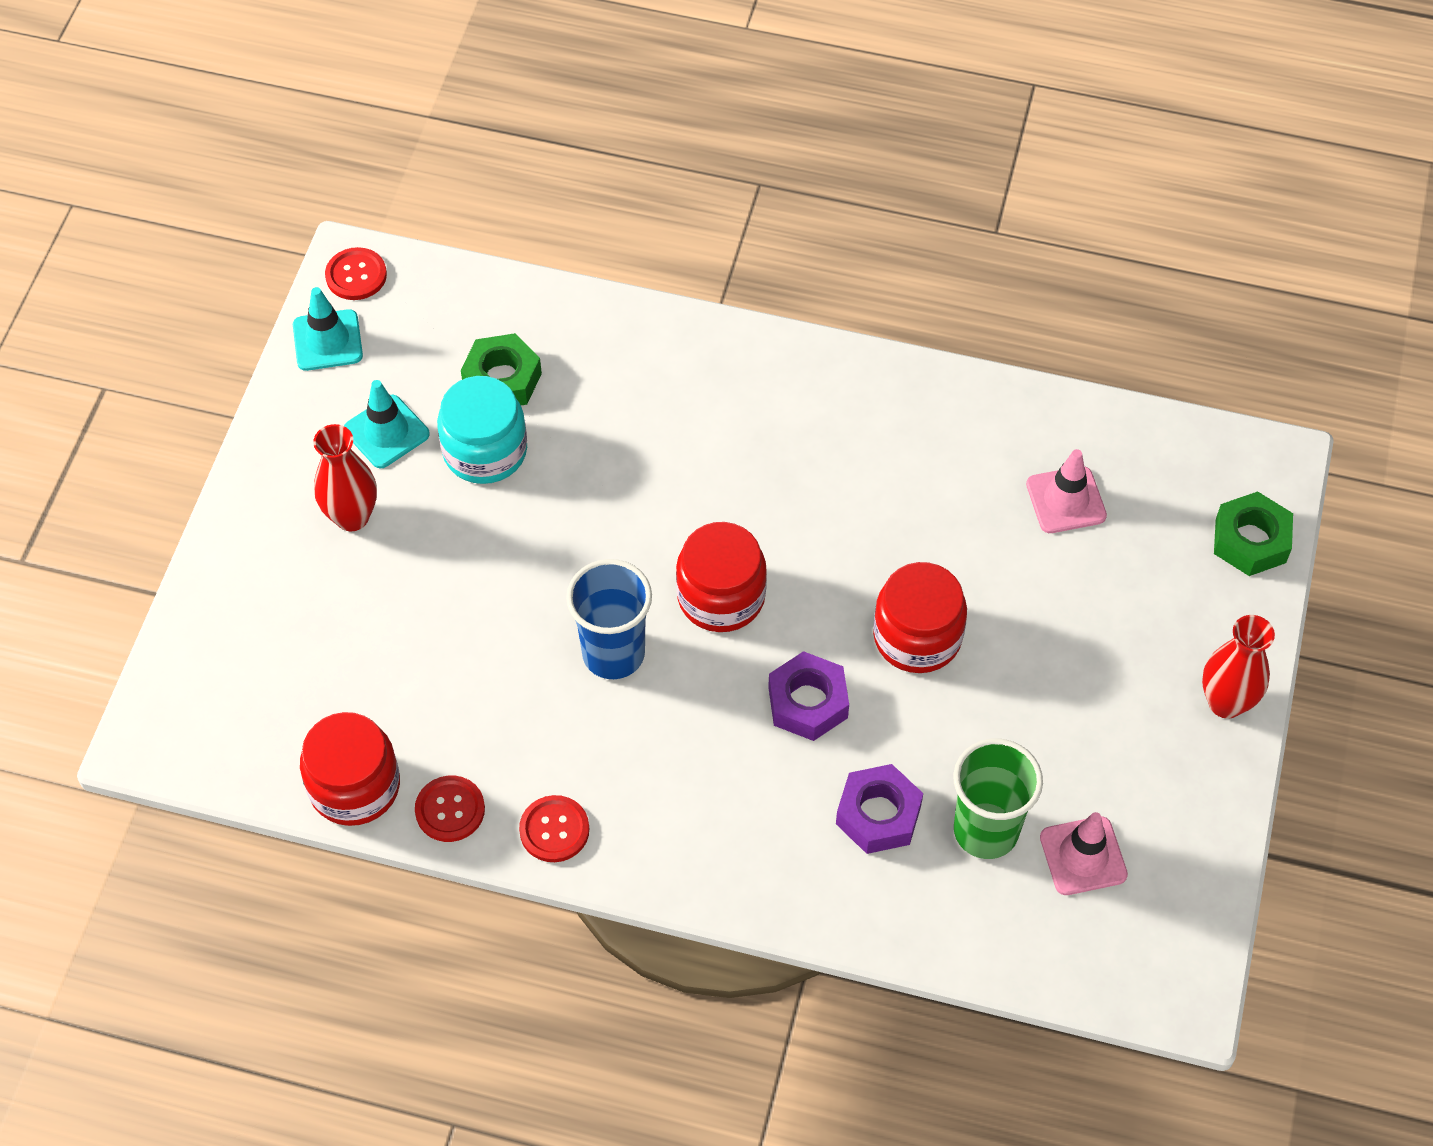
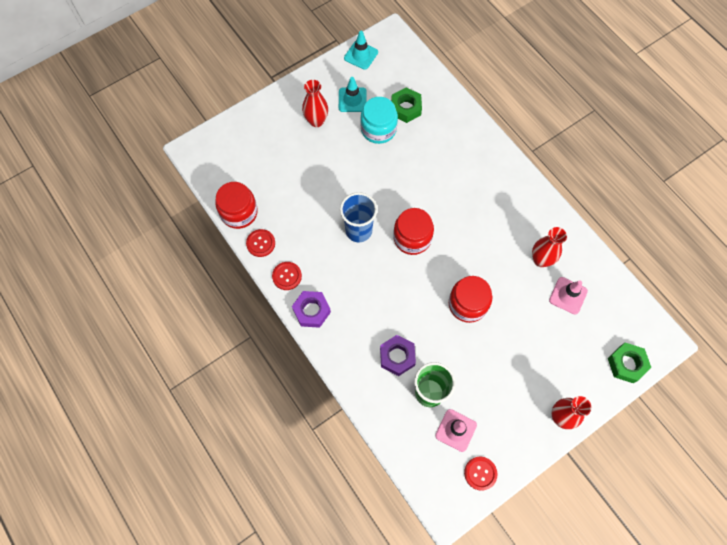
camera: 40 degrees right, 10 degrees up
(356, 275) = (389, 39): red button -> red button (480, 473)
(808, 702) = (408, 298): purple nut -> purple nut (311, 311)
(971, 474) = (541, 260): none -> red vase

